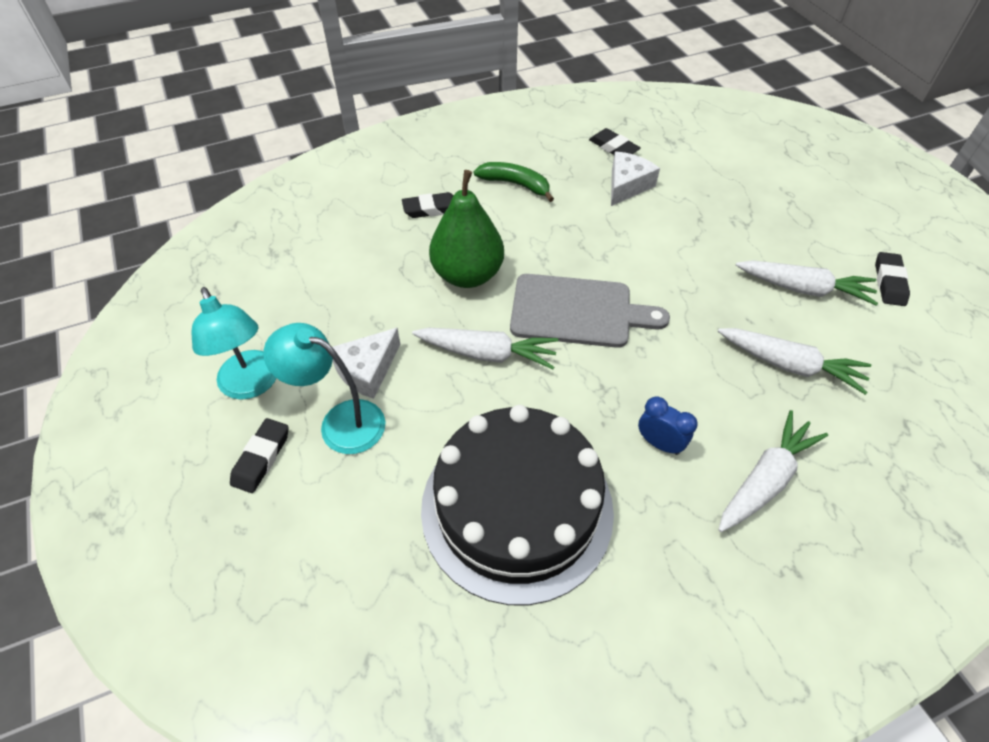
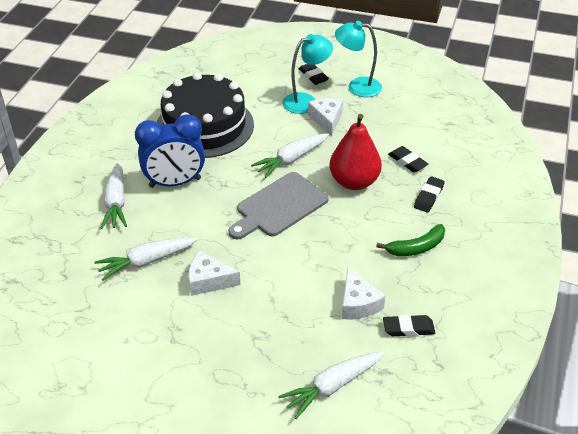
camera: 130 degrees right, 10 degrees down
(467, 275) = (354, 182): green pear -> red pear
(659, 443) = (175, 183): blue clock -> blue clock, size x2.10
(739, 296) = (208, 281): none -> white cheese
(803, 289) = (177, 316): white carrot -> white carrot (332, 386)
(889, 282) = (127, 365): black eraser -> black eraser (407, 162)

